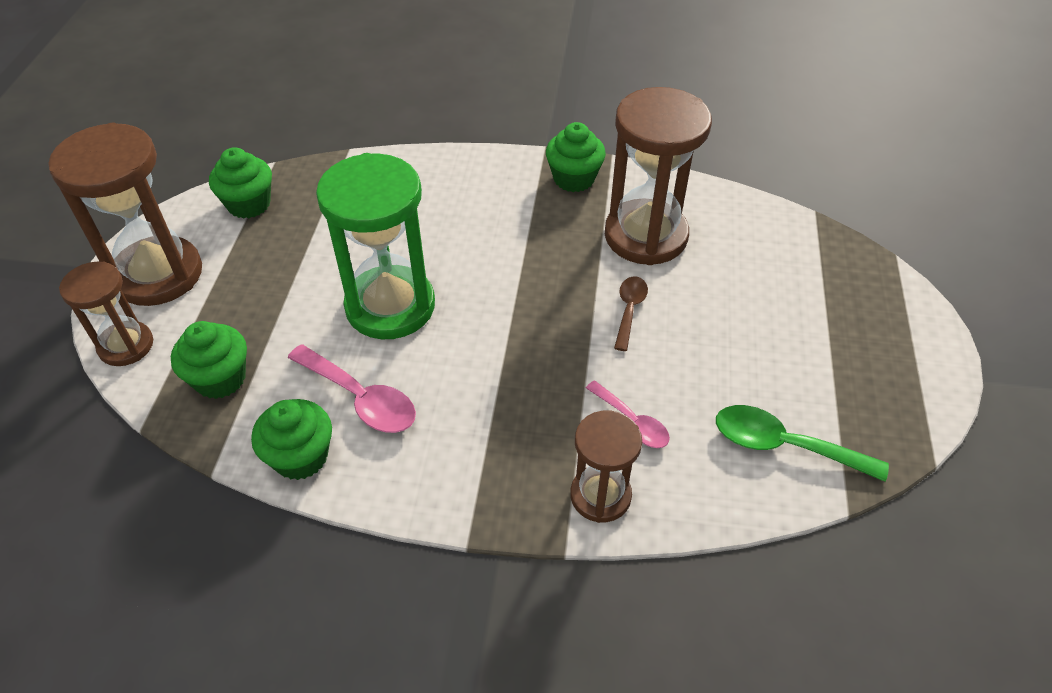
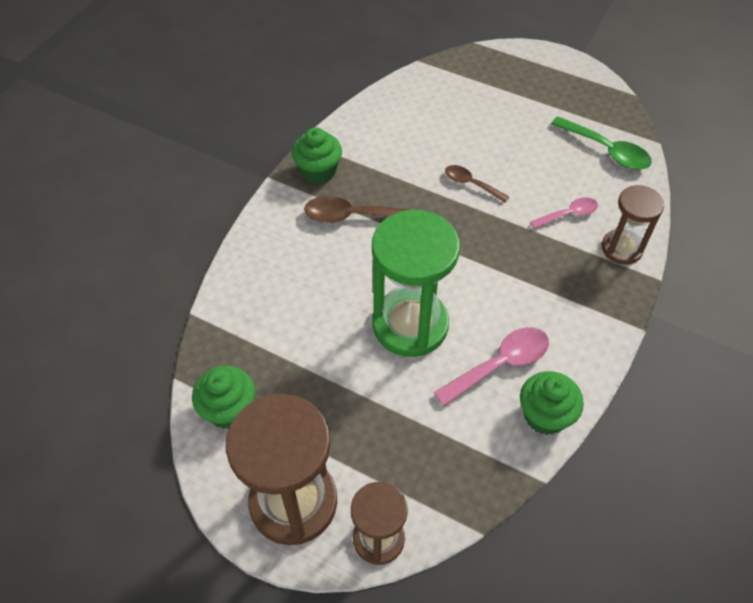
camera: 70 degrees left, 5 degrees up
(220, 378) = (446, 463): green cupcake -> none
(523, 222) = (353, 216): none -> brown spoon
(645, 236) = (401, 151): brown hourglass -> none
(784, 445) = (606, 150): green spoon -> green spoon turned 90 degrees counterclockwise

